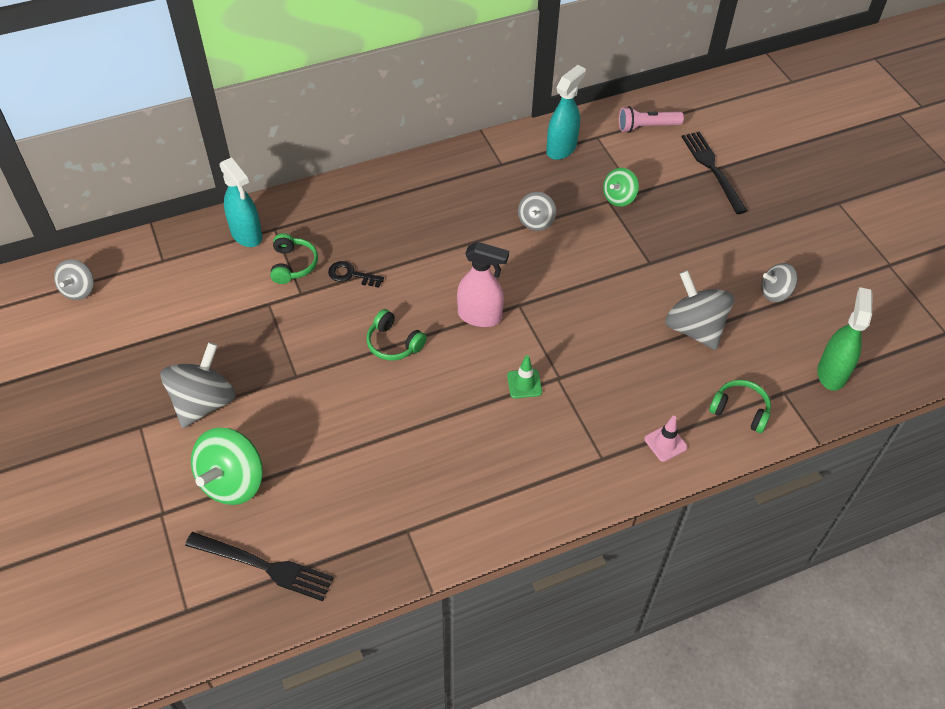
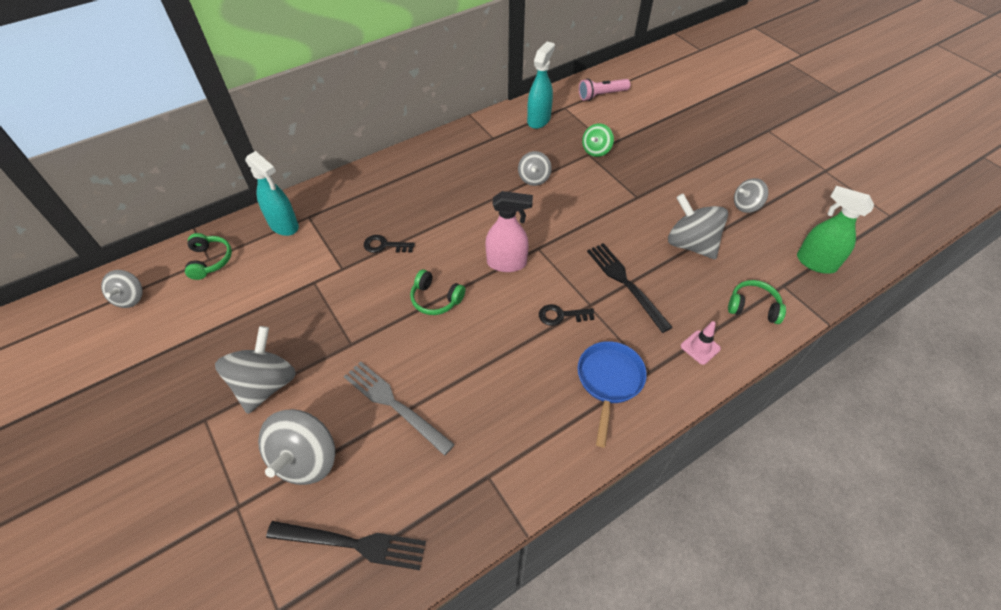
camera: 10 degrees left, 0 degrees up
(232, 481) = (306, 459): green spinning top -> grey spinning top
(293, 265) = (330, 245): green headphones -> green headphones (210, 260)
(328, 445) = (394, 404): none -> grey fork
(524, 384) = (561, 315): green traffic cone -> black key
(555, 461) = (609, 381): none -> blue pan
(712, 169) = (663, 119): black fork -> black fork (625, 283)
(831, 373) = (815, 262): green spray bottle -> green spray bottle turned 60 degrees counterclockwise

